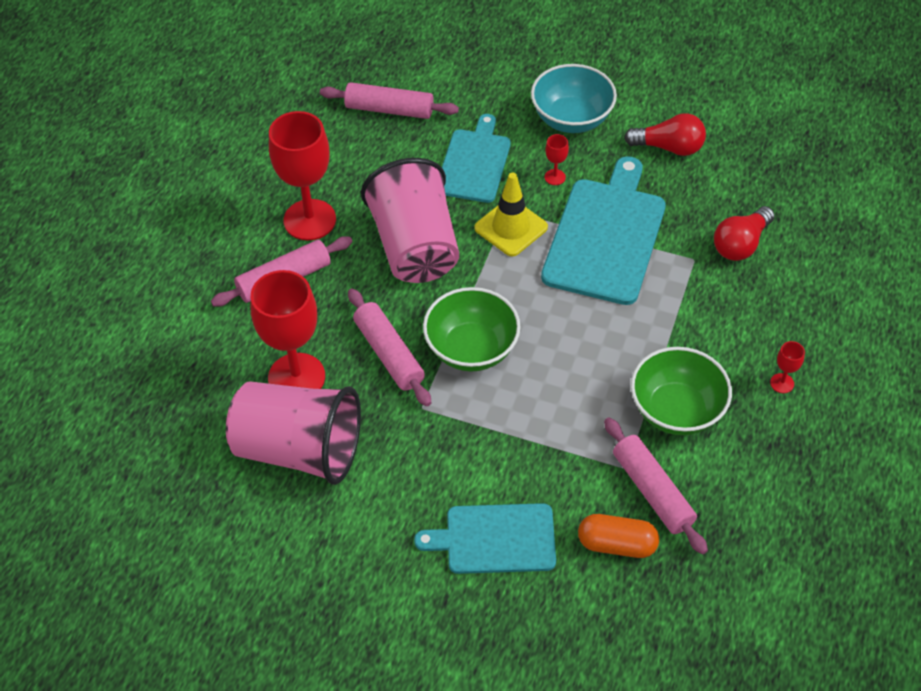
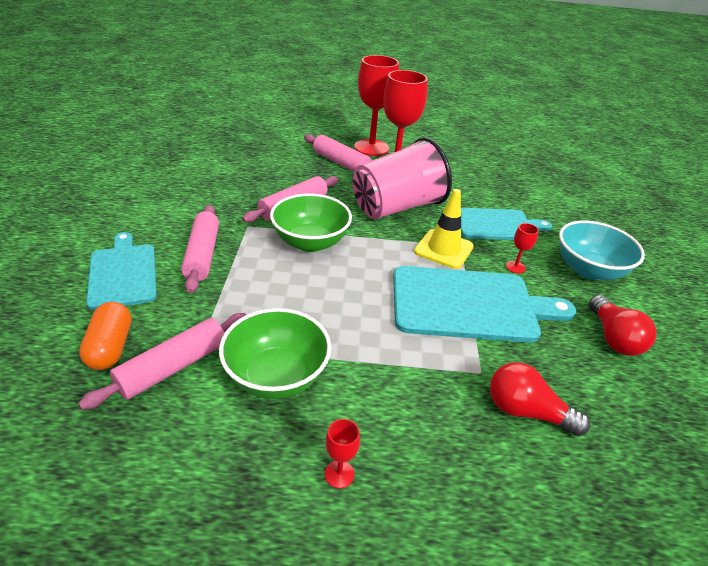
camera: 70 degrees right, 15 degrees down
(296, 377) = (262, 175): red goblet -> red goblet (371, 147)
(299, 450) = (203, 182): pink cup -> none
(389, 109) = (516, 184): pink rolling pin -> pink rolling pin (202, 254)

